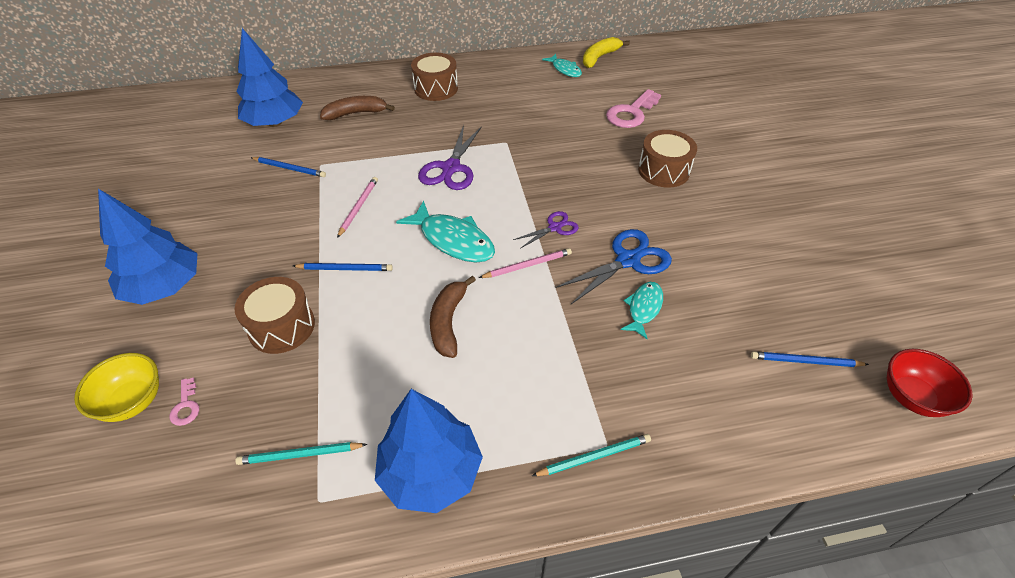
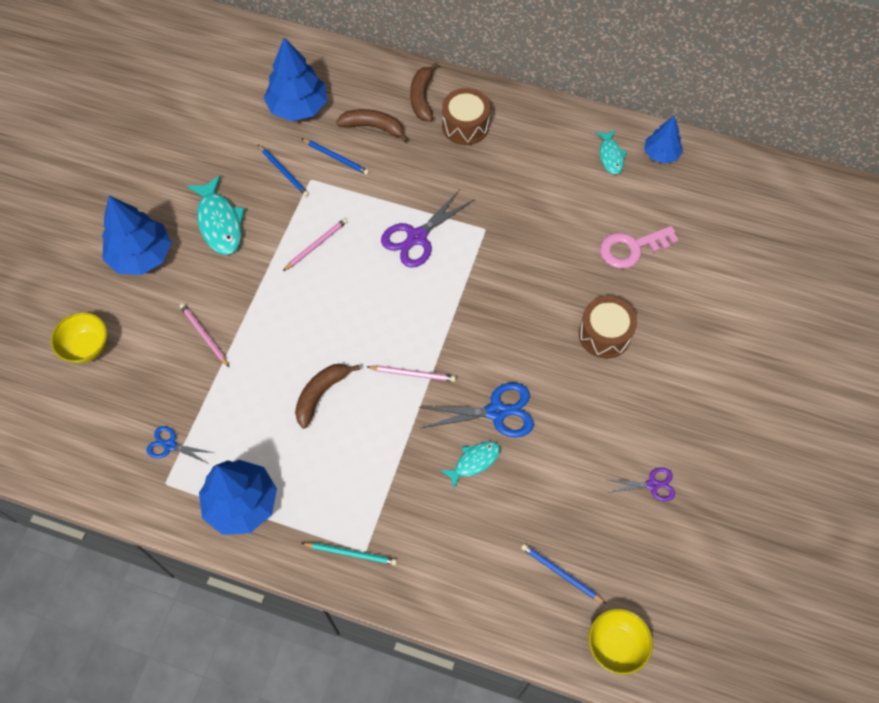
camera: 30 degrees right, 15 degrees up
(186, 406) = (117, 369): pink key -> none
(281, 326) = (204, 335): brown drum -> pink pencil
(300, 455) = (170, 445): turquoise pencil -> blue scissors
(345, 269) = (273, 304): blue pencil -> blue pencil (336, 157)
(386, 84) = (422, 98): none -> brown banana
(453, 240) = (371, 318): turquoise fish -> turquoise fish (219, 223)
(555, 227) = (461, 348): purple scissors -> purple scissors (652, 485)
(599, 57) = (661, 154): yellow banana -> blue tree
(912, 397) = (615, 645): red bowl -> yellow bowl

